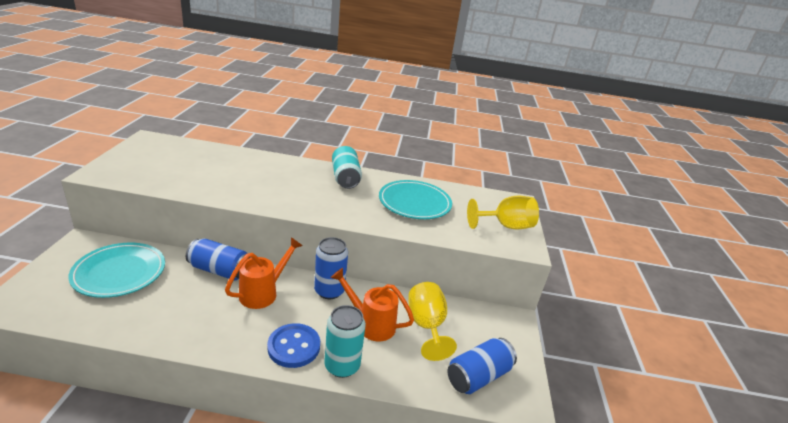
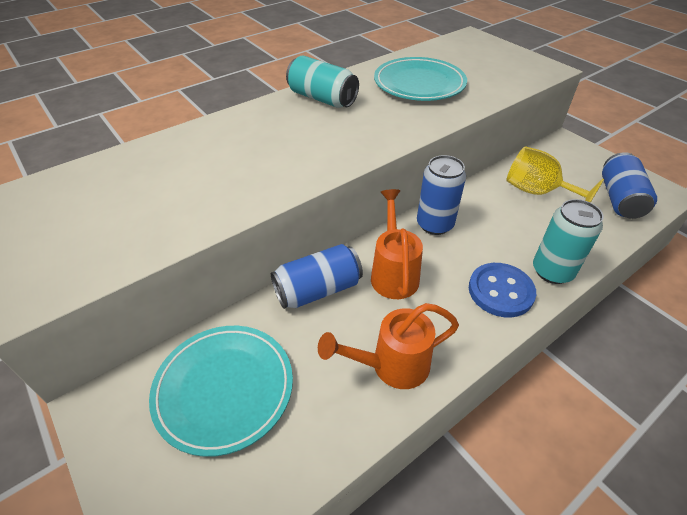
camera: 40 degrees left, 15 degrees up
(371, 324) = (508, 223): orange watering can -> orange watering can (392, 366)
(505, 226) = (506, 60): yellow goblet -> none

